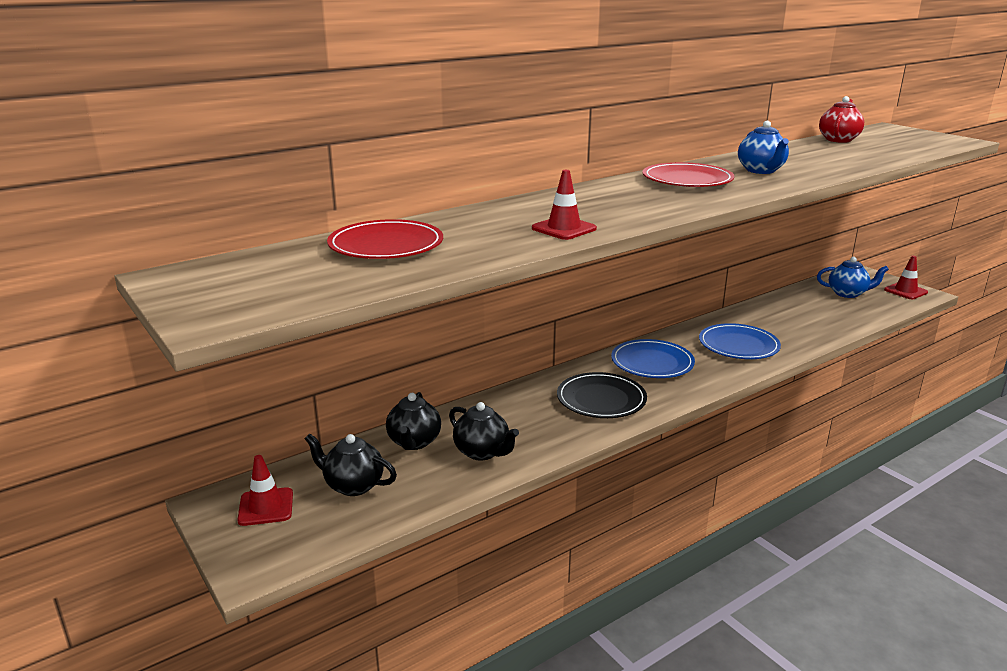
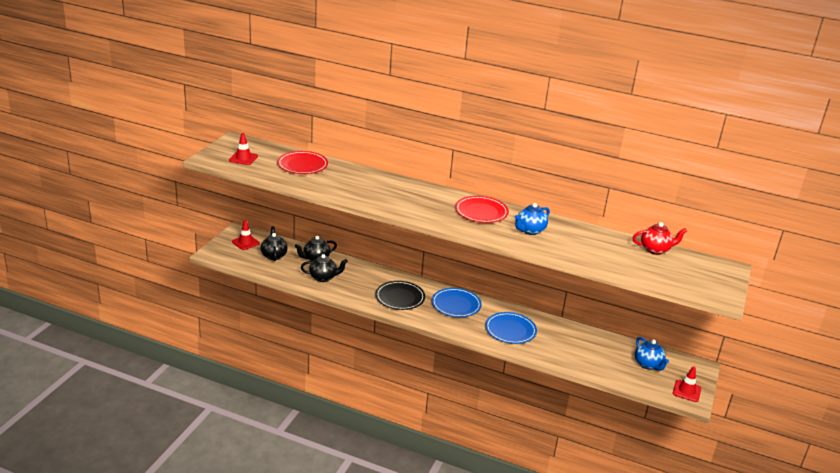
camera: 55 degrees right, 5 degrees up
(482, 452) = (323, 278): black teapot -> black teapot turned 105 degrees counterclockwise
(564, 229) = (362, 195): red traffic cone -> red traffic cone (243, 158)

